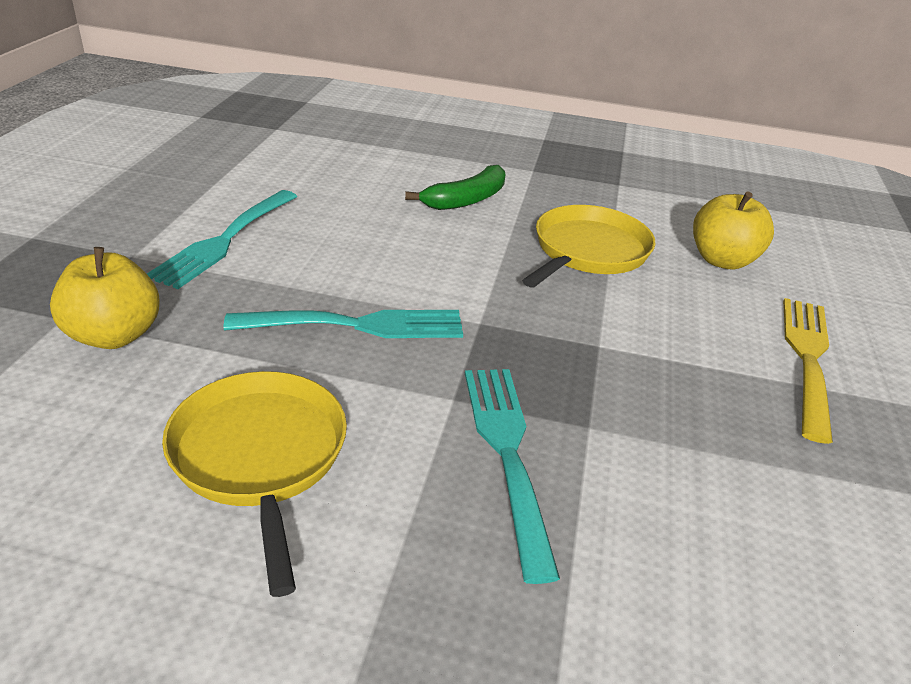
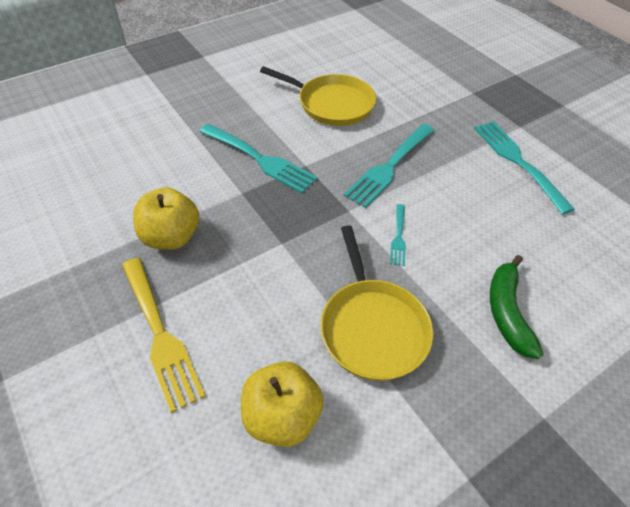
camera: 135 degrees right, 15 degrees up
(114, 335) = (446, 100): yellow apple -> yellow apple (171, 237)
(467, 275) = (398, 237): none -> turquoise fork

